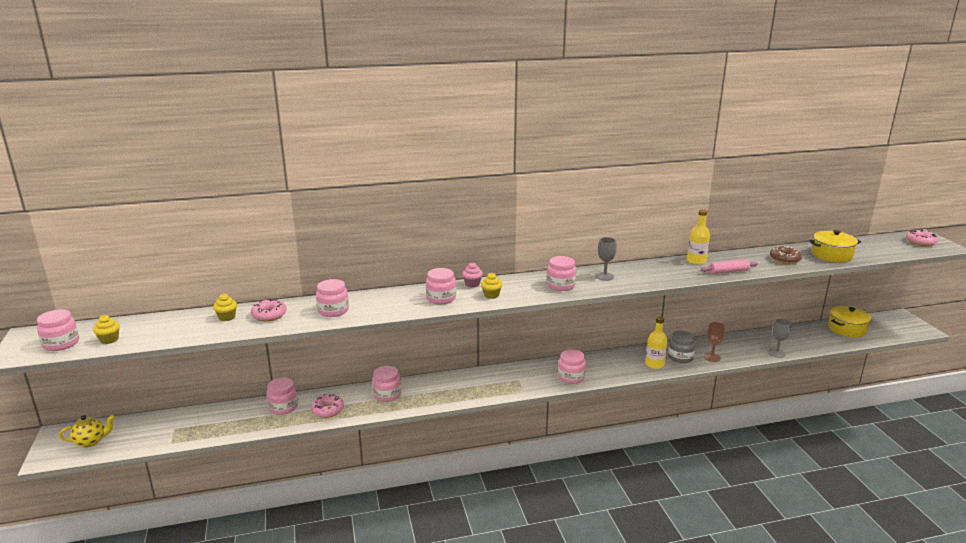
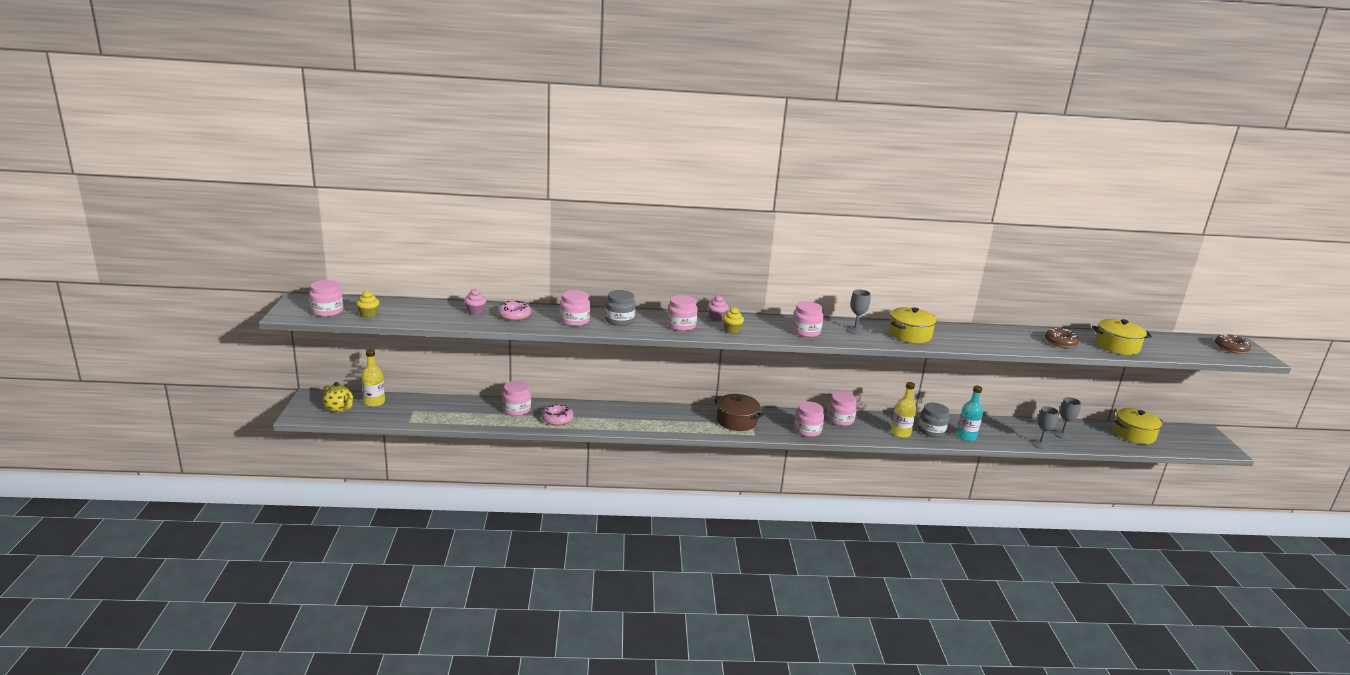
camera: 10 degrees right, 0 degrees up
(91, 441) = (339, 409): yellow teapot -> yellow teapot turned 45 degrees clockwise
(227, 317) = (475, 312): yellow cupcake -> pink cupcake
(378, 303) = (619, 320): none -> grey jar
(387, 394) = (617, 415): pink jar -> pink jar (840, 420)
(503, 379) = (736, 421): none -> brown pot
(654, 273) = (910, 334): none -> yellow pot
(696, 261) = (960, 330): yellow bottle -> yellow bottle (374, 402)
(712, 357) = (966, 436): brown goblet -> turquoise bottle
(728, 271) = (991, 345): pink rolling pin -> none
(790, 340) = (1062, 434): none -> grey goblet
(920, 242) = (1231, 348): pink donut -> brown donut

